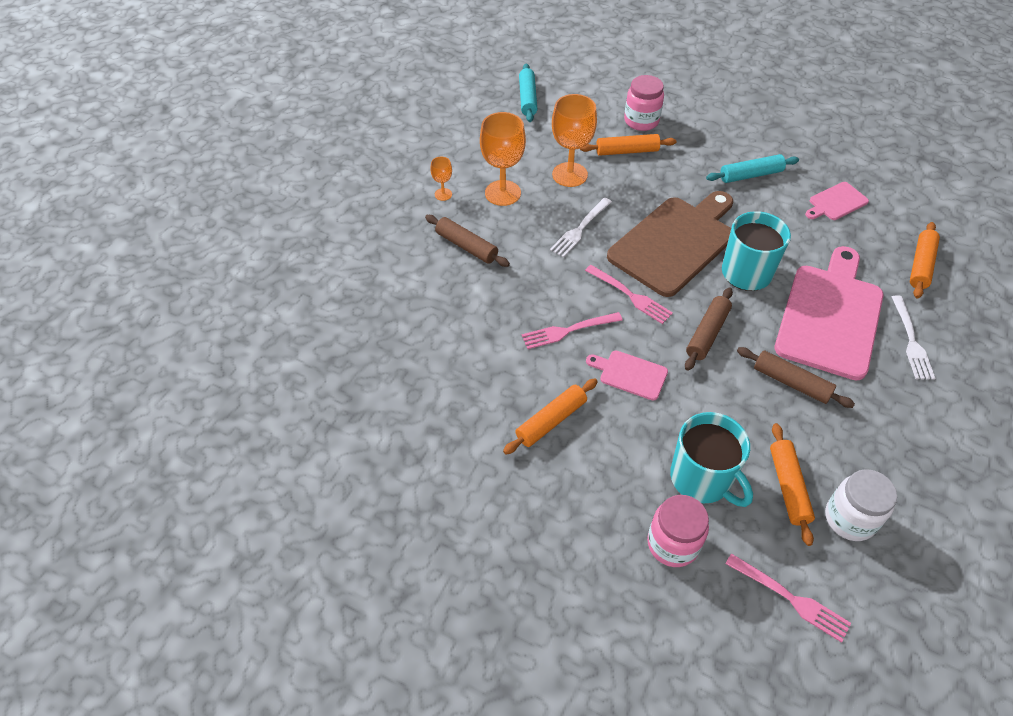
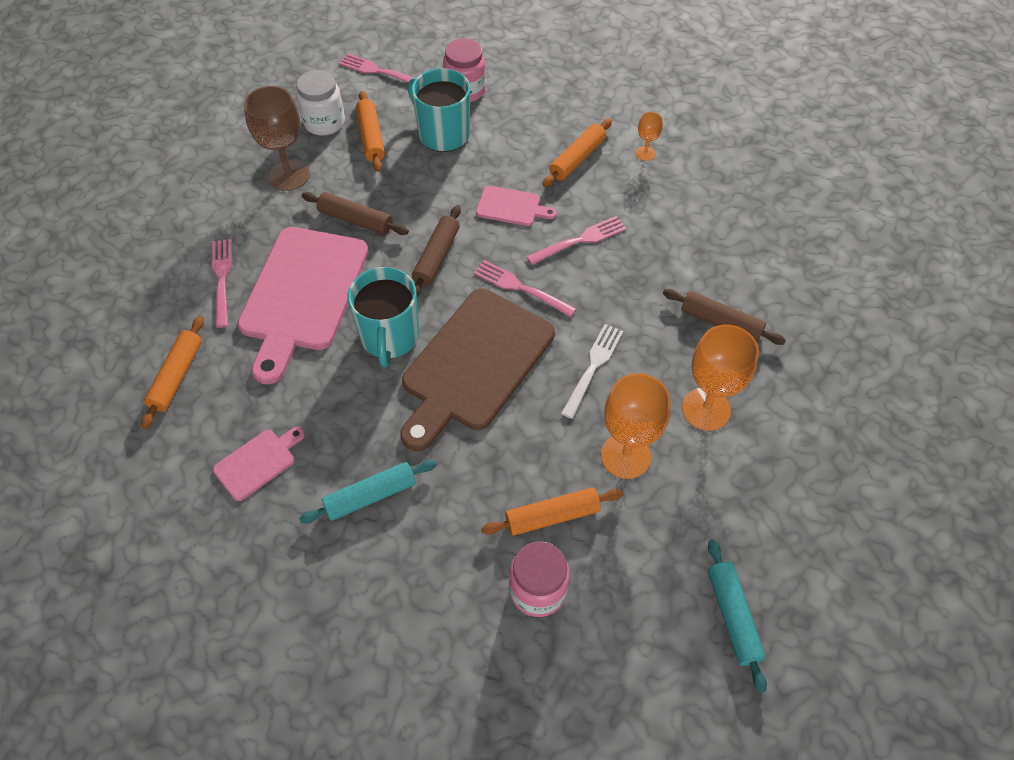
camera: 170 degrees right, 5 degrees up
(443, 194) = (781, 395): orange goblet -> orange goblet (645, 153)
(875, 447) = (289, 175): none -> brown goblet
(911, 340) = (222, 279): white fork -> pink fork

